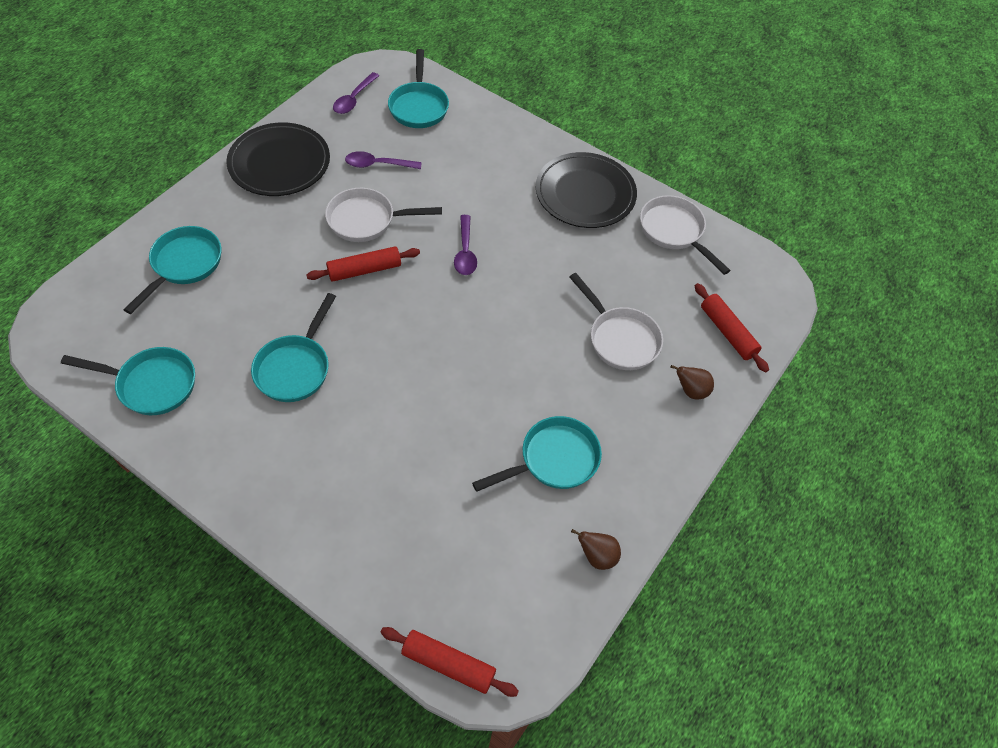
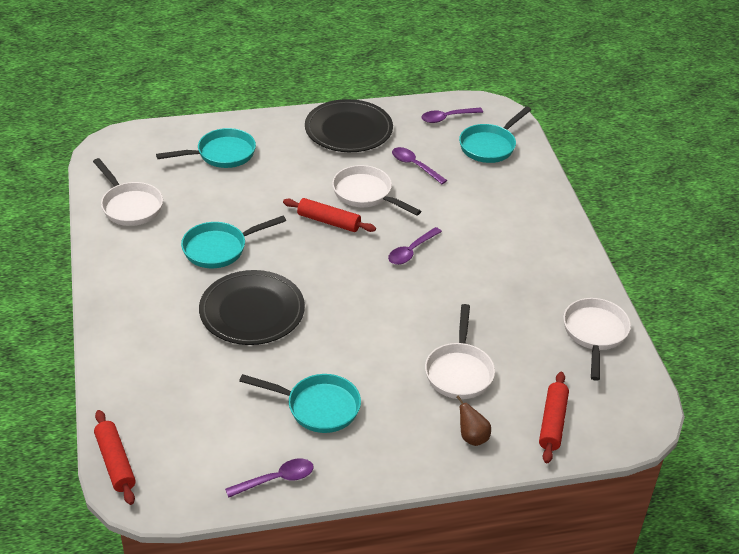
camera: 45 degrees right, 15 degrees down
(151, 384) = (130, 206): turquoise pan -> white pan
(585, 194) = (551, 268): black plate -> black plate (252, 311)
(597, 556) = (276, 479): brown pear -> purple spoon

